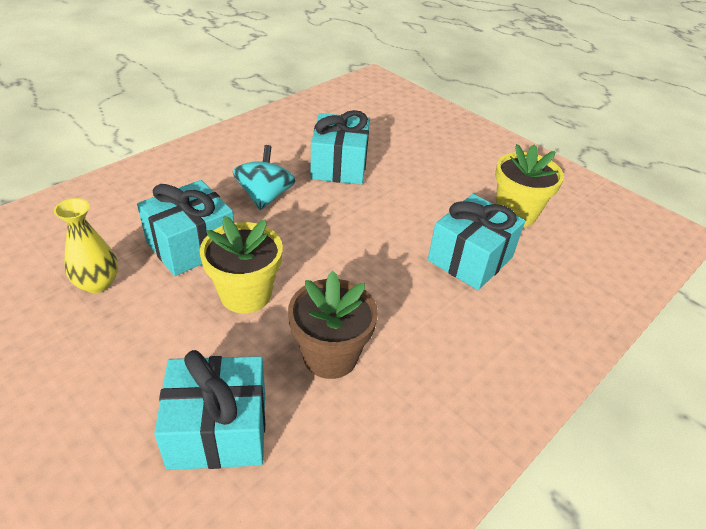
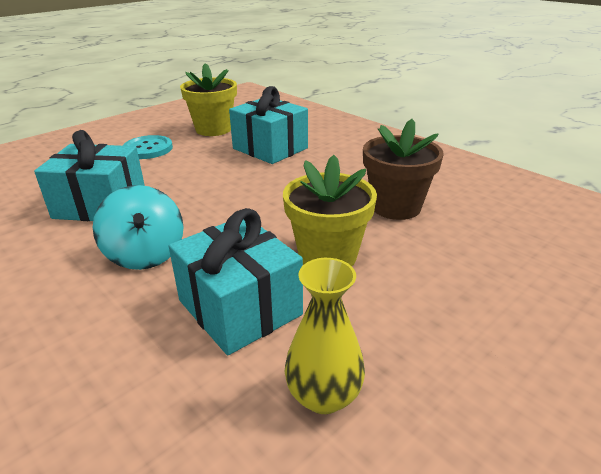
camera: 85 degrees left, 10 degrees down
(218, 429) = (501, 258): turquoise gift -> none
(265, 196) = (145, 254): turquoise spinning top -> turquoise spinning top turned 120 degrees counterclockwise
(451, 175) = (148, 149): none -> turquoise button

